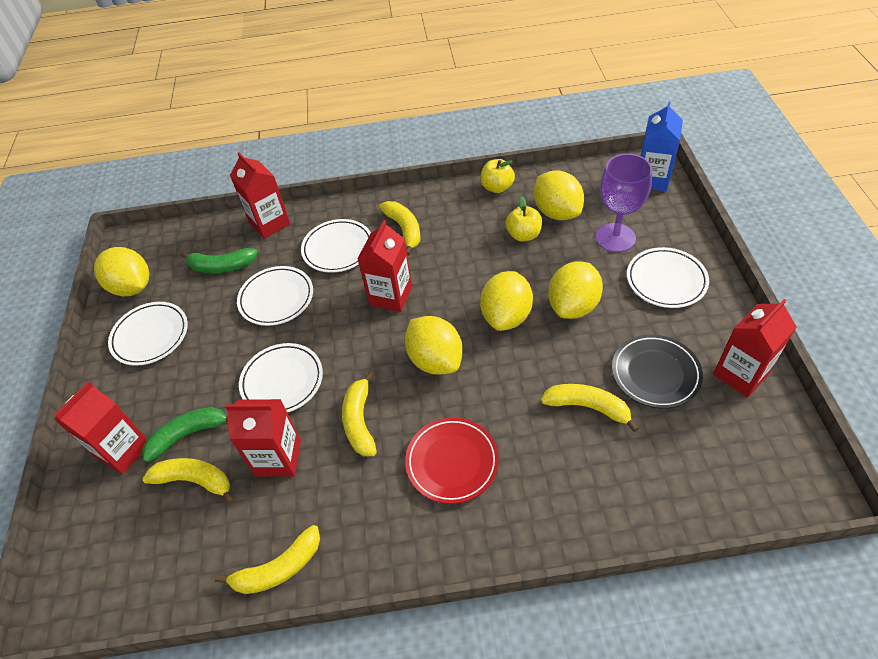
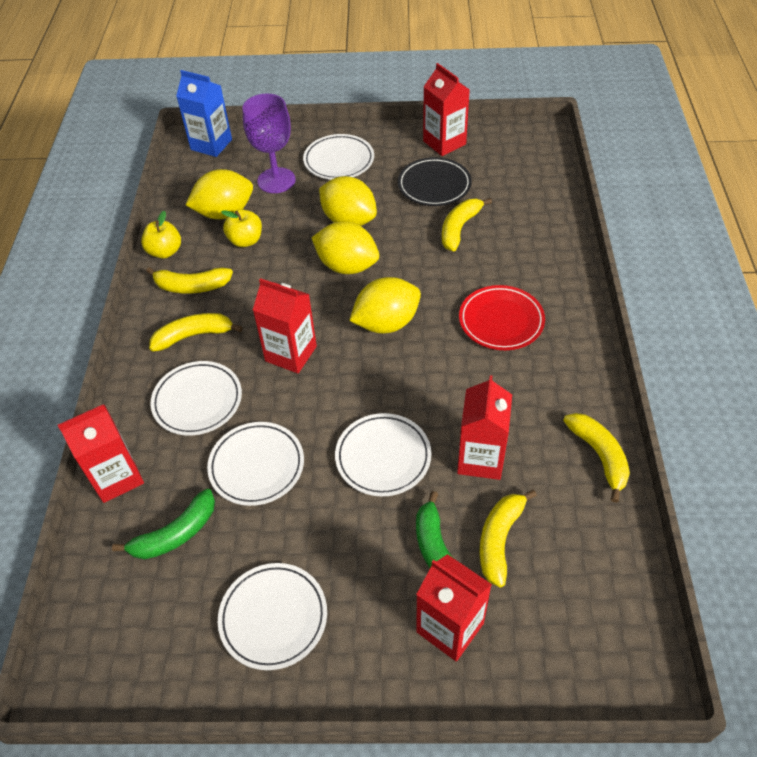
camera: 85 degrees left, 0 degrees up
(132, 287) = (169, 657): yellow lemon -> none
(221, 266) = (175, 534): green banana -> green banana turned 45 degrees clockwise
(360, 421) = (447, 387): yellow banana -> yellow banana (192, 286)

